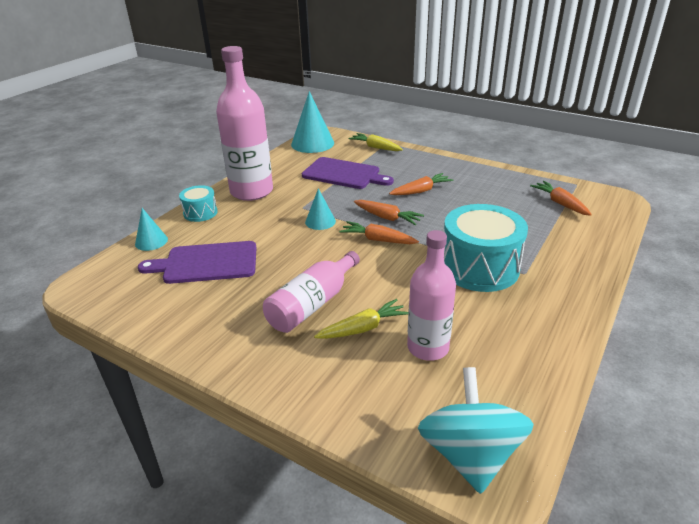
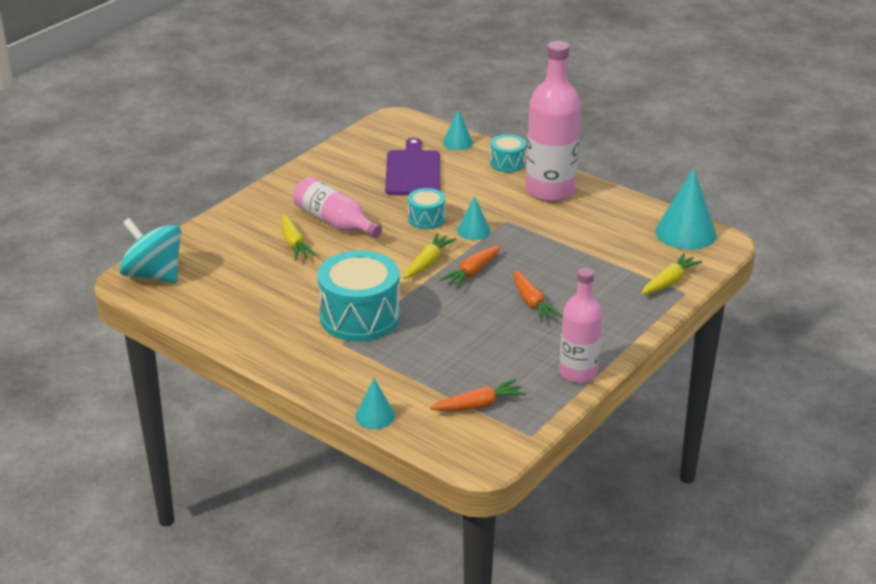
camera: 95 degrees right, 0 degrees up
(302, 247) = (426, 219): none -> turquoise drum
(344, 174) = (587, 251): purple cutting board -> none
(377, 240) = (428, 262): orange carrot -> yellow carrot
(428, 347) = (259, 272): pink bottle -> pink bottle (578, 373)
(470, 454) = (153, 275): turquoise spinning top -> turquoise spinning top turned 150 degrees counterclockwise
(610, 245) = (375, 416): none -> turquoise cone

